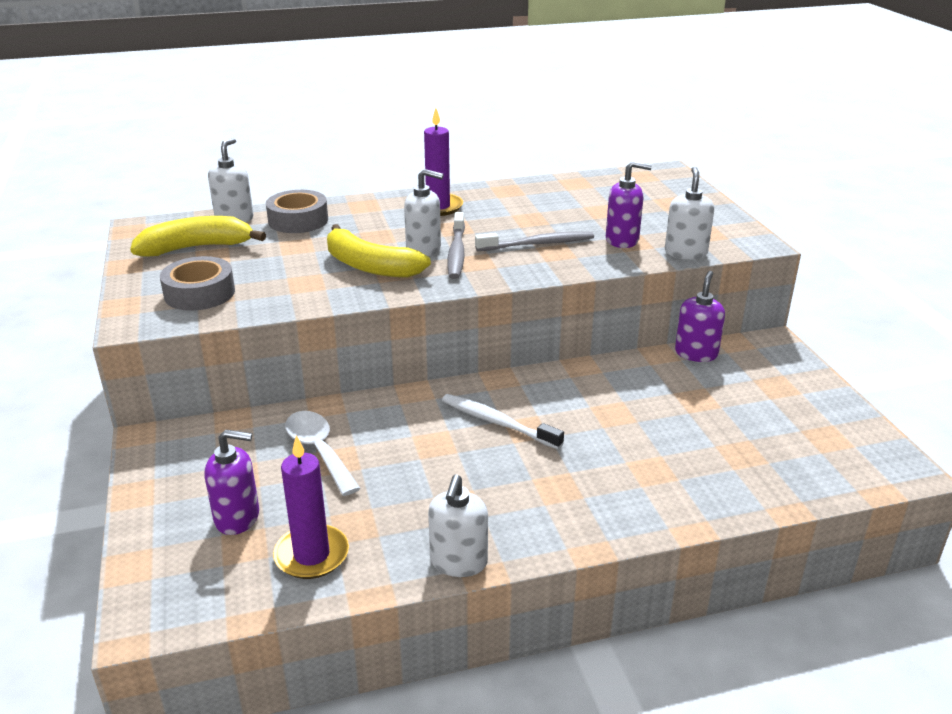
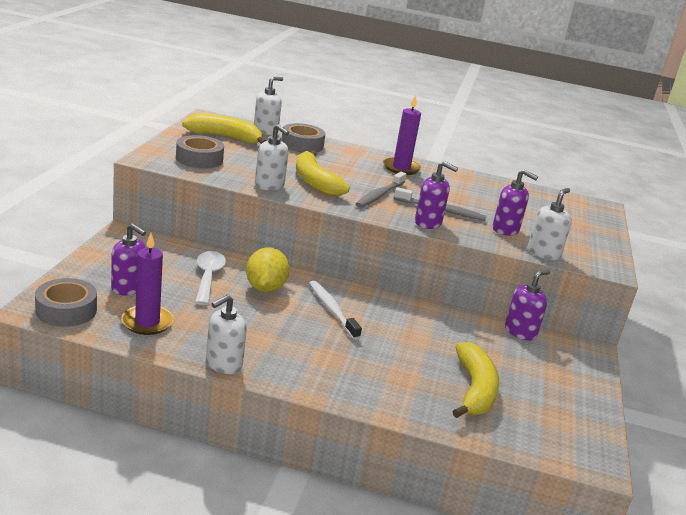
camera: 25 degrees right, 5 degrees down
(190, 595) = (66, 310): none -> grey tape
(399, 432) = (265, 288): none -> yellow lemon
(424, 249) = (361, 186): white soap dispenser -> white soap dispenser (269, 185)
(544, 266) = (428, 223): none -> purple soap dispenser
(728, 447) = (474, 390): none -> yellow banana

